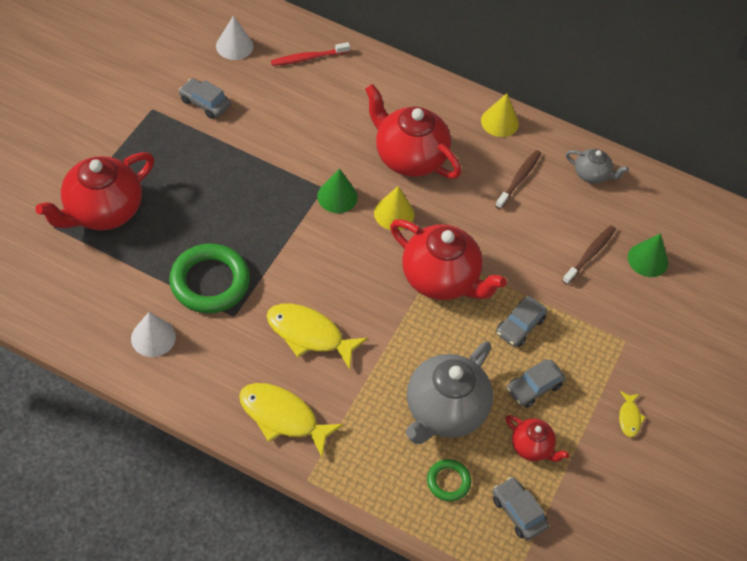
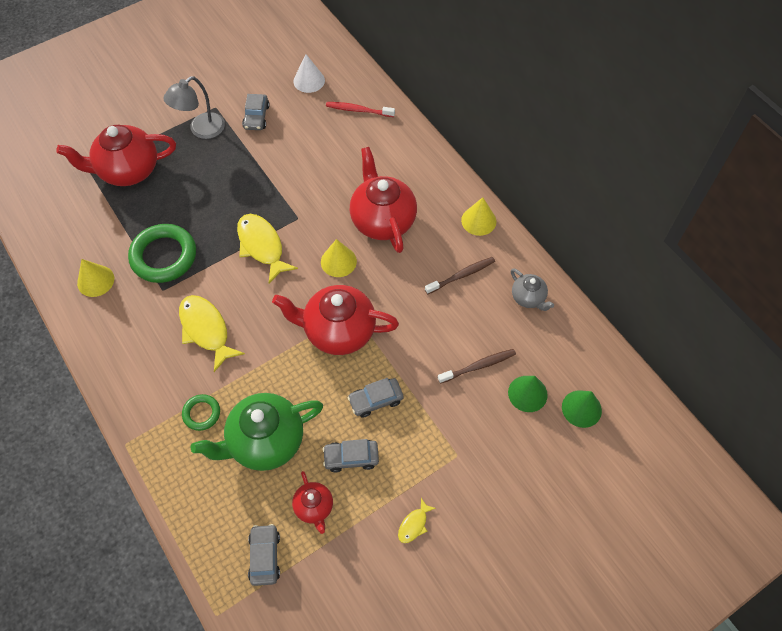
camera: 35 degrees right, 5 degrees up
(153, 337) = (95, 281): white cone -> yellow cone
(154, 138) = (201, 130): none -> grey lamp
(205, 103) = (256, 117): grey car -> grey car turned 150 degrees counterclockwise
(282, 417) = (141, 386): yellow fish -> yellow fish (262, 246)
(337, 196) = (304, 229): green cone -> green cone (581, 408)
(441, 279) = (338, 331): red teapot -> red teapot turned 120 degrees clockwise
(444, 411) = (265, 441): grey teapot -> green teapot
(448, 481) = (227, 501): green ring -> green ring (201, 413)

